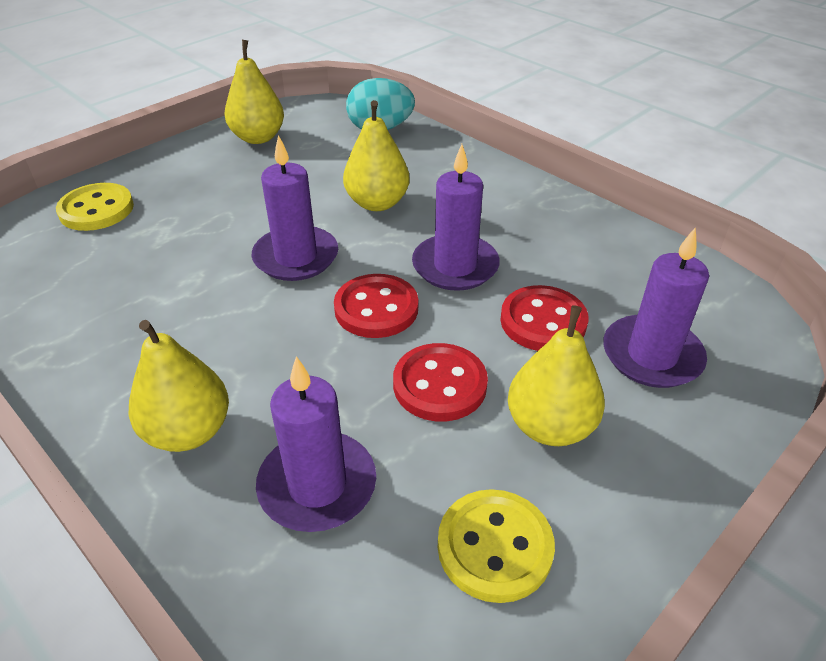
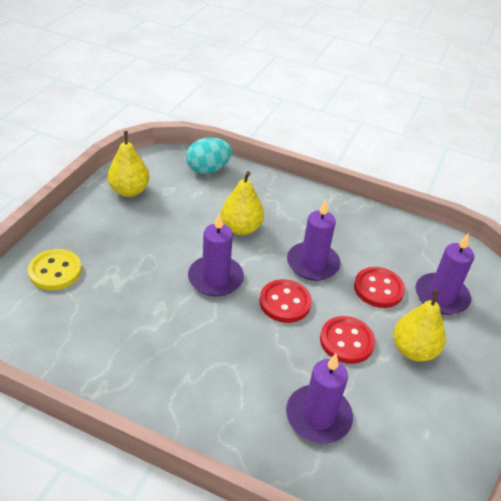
camera: 25 degrees left, 0 degrees up
(188, 431) = (228, 407): yellow pear -> none
(494, 547) = (421, 421): yellow button -> none

